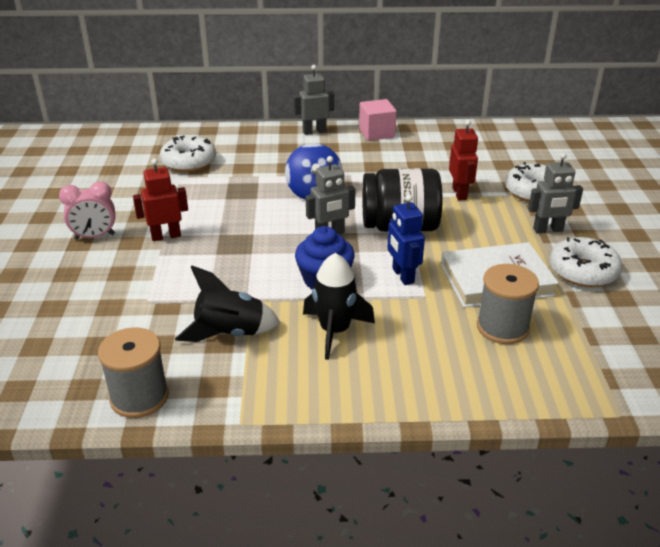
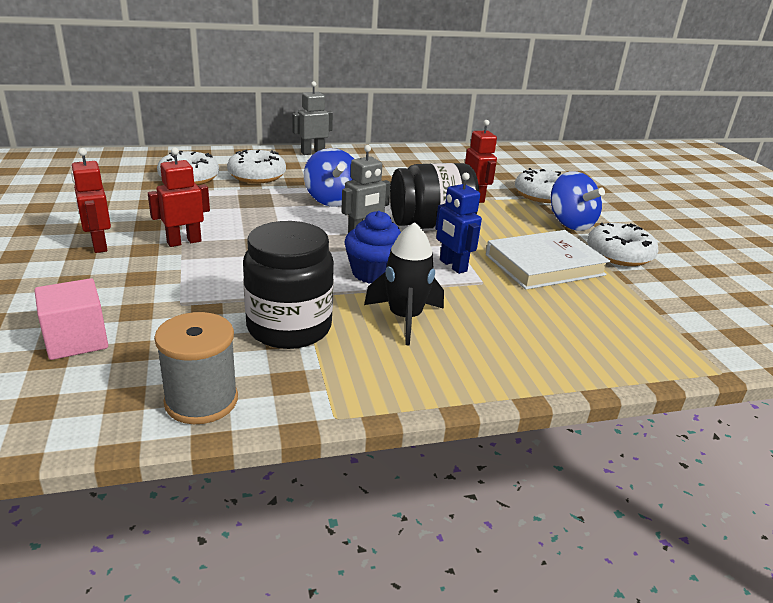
camera: 15 degrees left, 5 degrees down
(94, 237) = (99, 245): pink clock -> red robot
(230, 333) = (289, 327): black rocket -> black jar
(252, 160) = (257, 176): none -> white donut
(376, 133) = (374, 153): pink cube -> pink cube (76, 340)
(502, 327) = (571, 304): grey spool -> none
(548, 230) = (570, 223): grey robot -> blue spinning top

